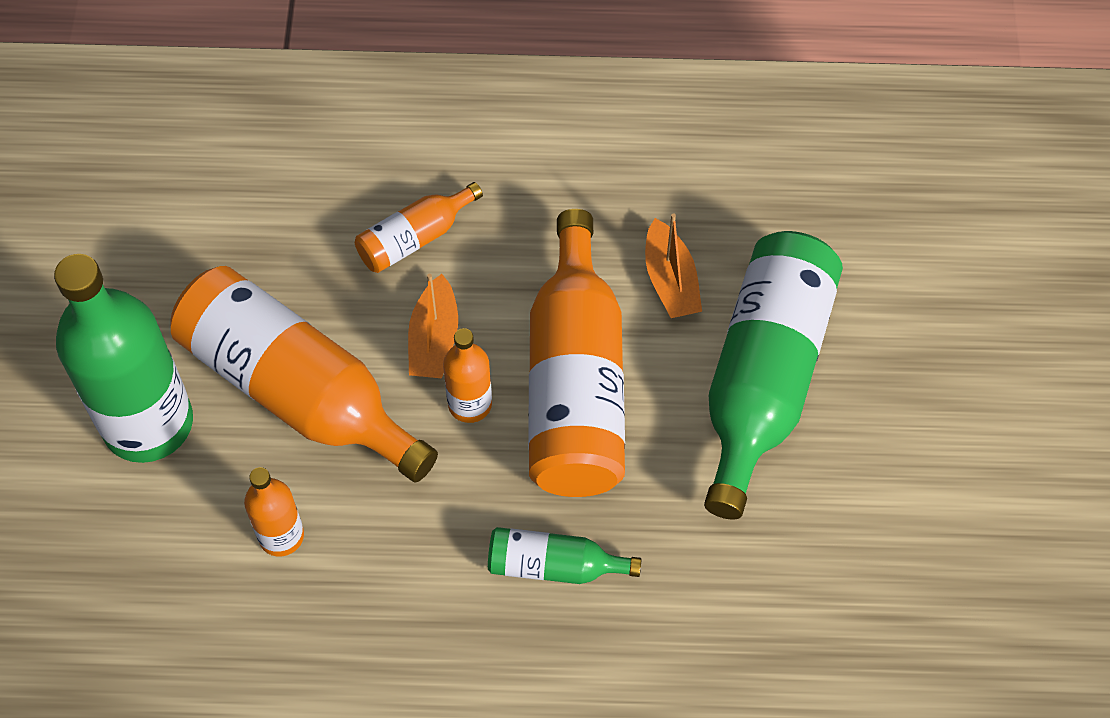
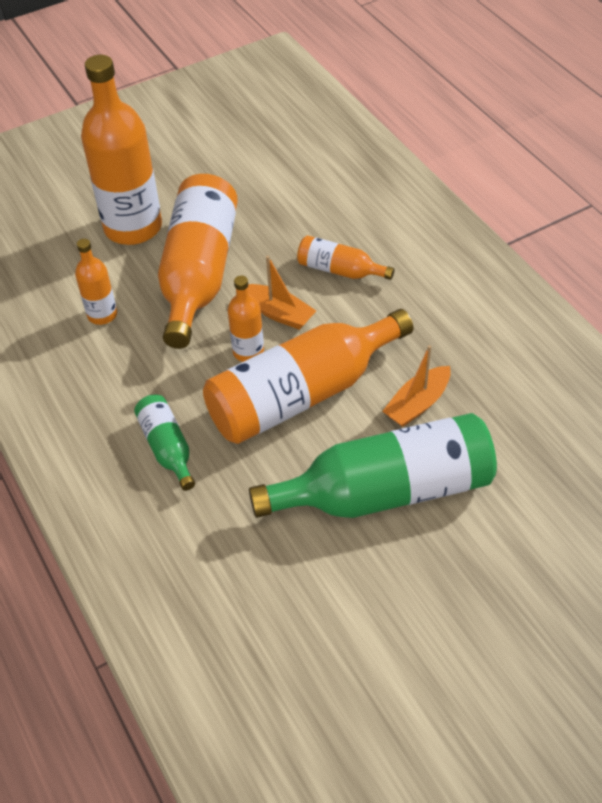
camera: 60 degrees right, 10 degrees down
(148, 423) = (133, 227): green bottle -> orange bottle
(434, 339) = (279, 313): orange boat -> orange boat turned 120 degrees counterclockwise

